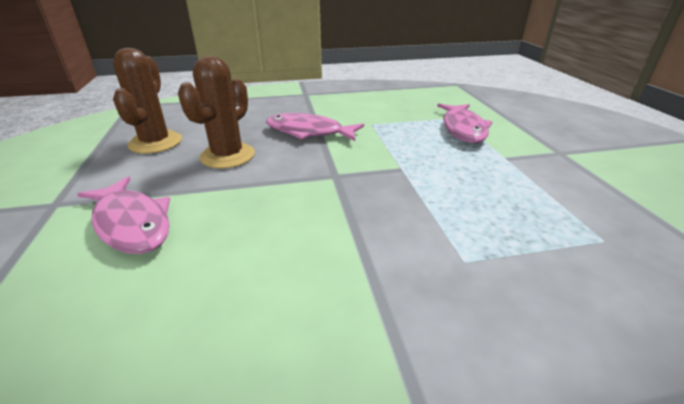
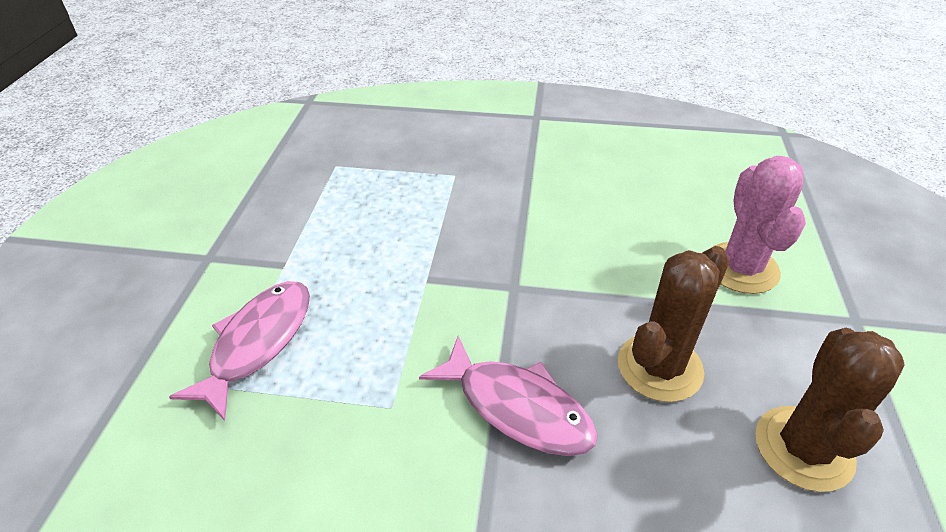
camera: 160 degrees left, 10 degrees up
(132, 223) = (741, 268): pink fish -> pink cactus

